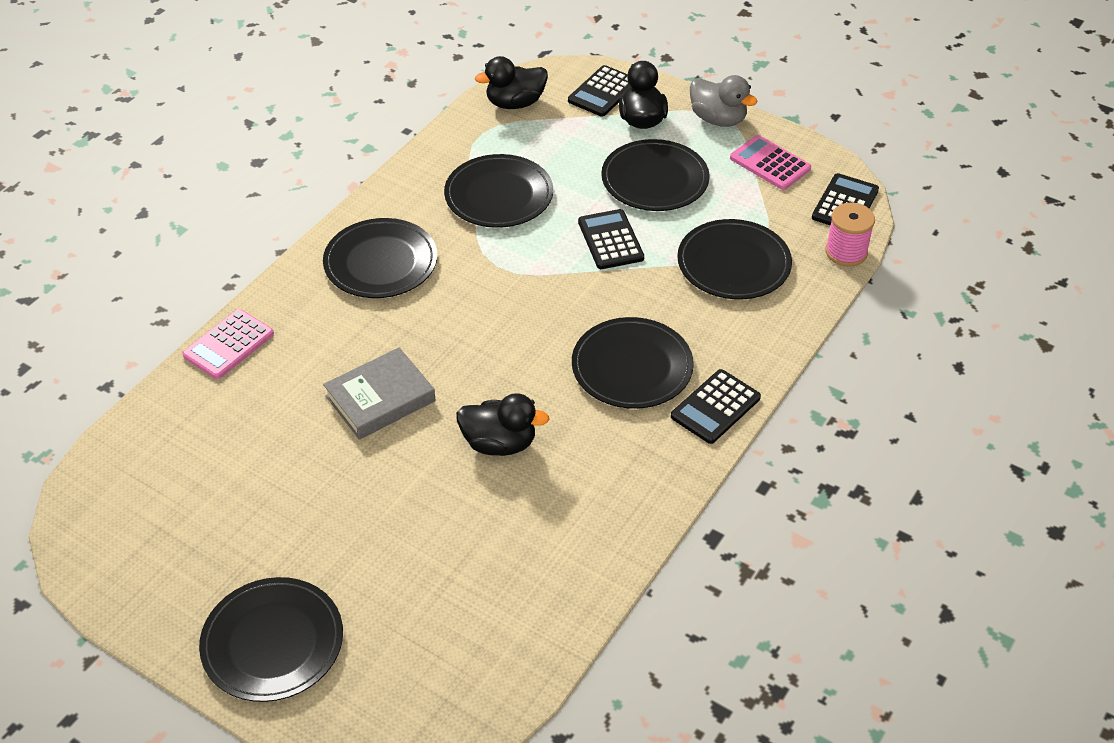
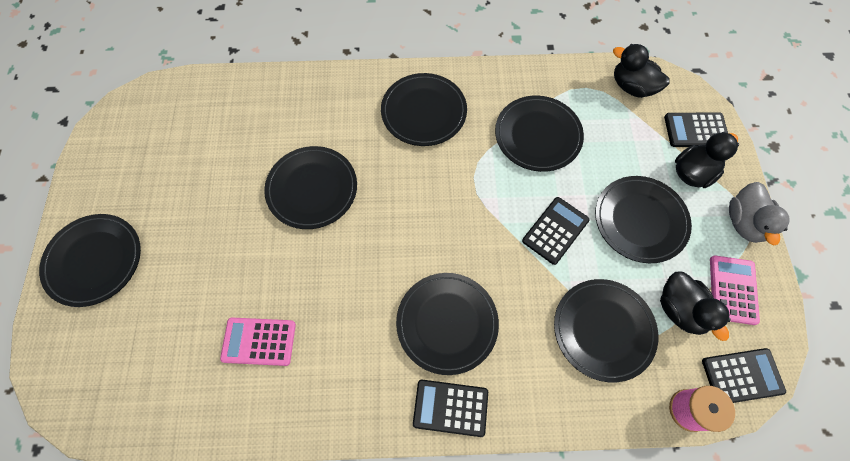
camera: 55 degrees right, 20 degrees up
(228, 345) = (299, 83): pink calculator -> pink calculator (259, 341)
(380, 398) = (312, 189): grey book -> black plate
(499, 443) = (321, 283): black duck -> black duck (680, 310)

